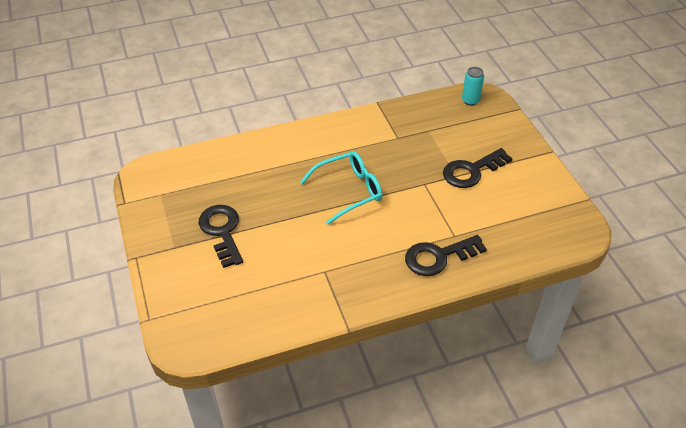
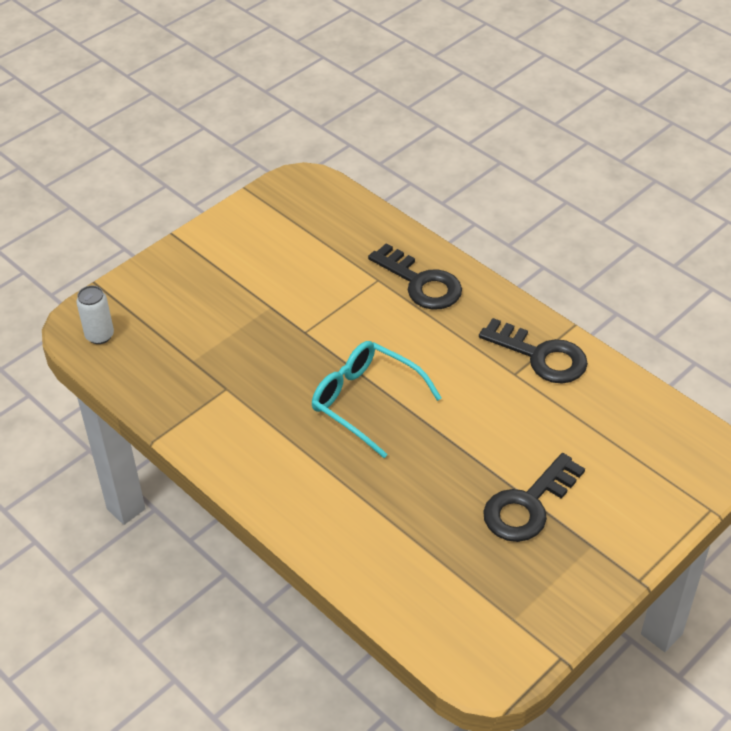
camera: 115 degrees left, 0 degrees up
(470, 101) = (99, 335): turquoise can -> white can
(471, 171) = (253, 295): black key -> black key (541, 356)

